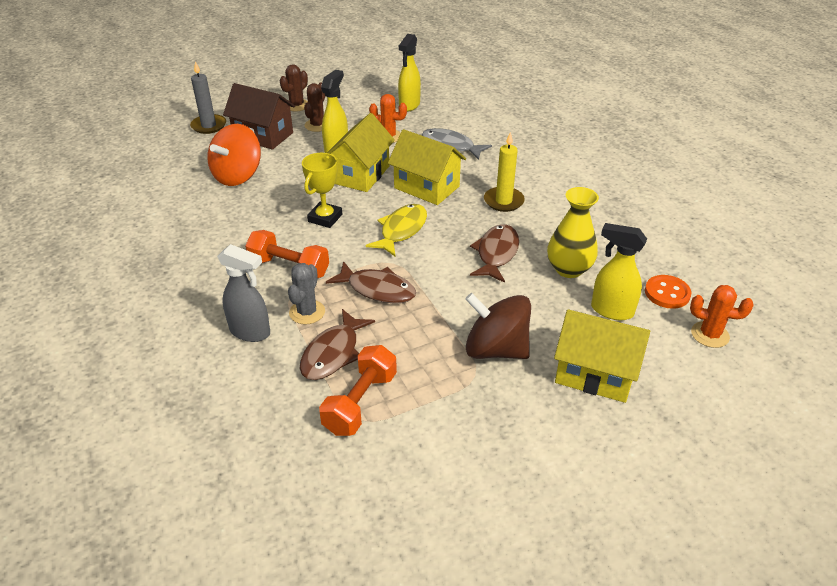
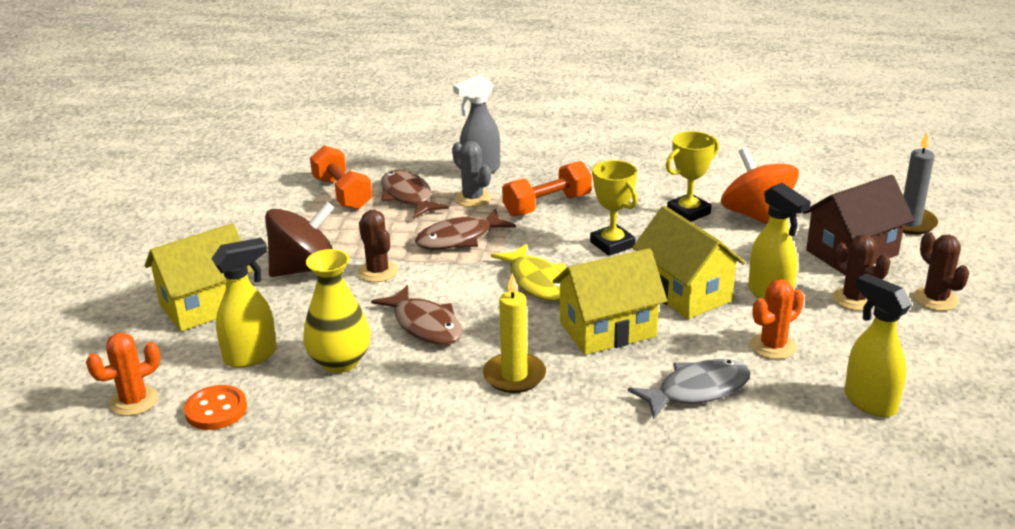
camera: 125 degrees right, 10 degrees down
(252, 202) = (688, 212): none -> yellow trophy
(460, 307) = (378, 271): none -> brown cactus

